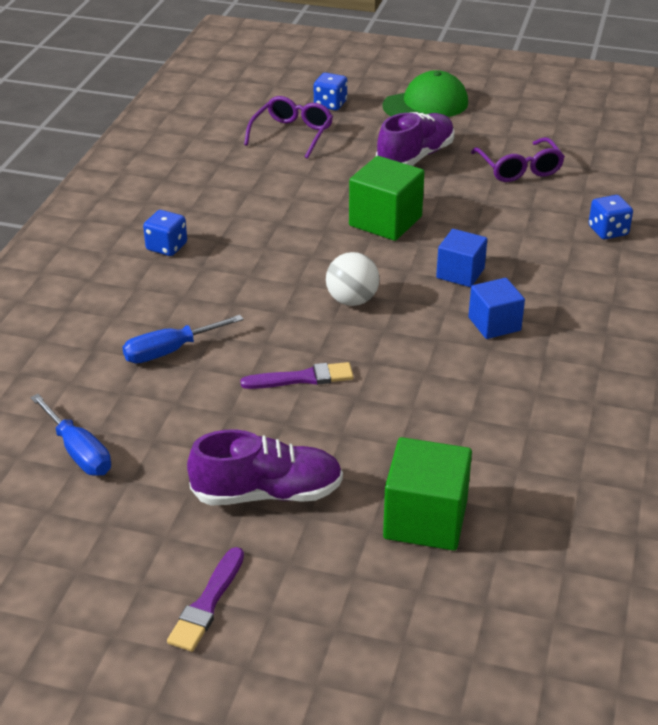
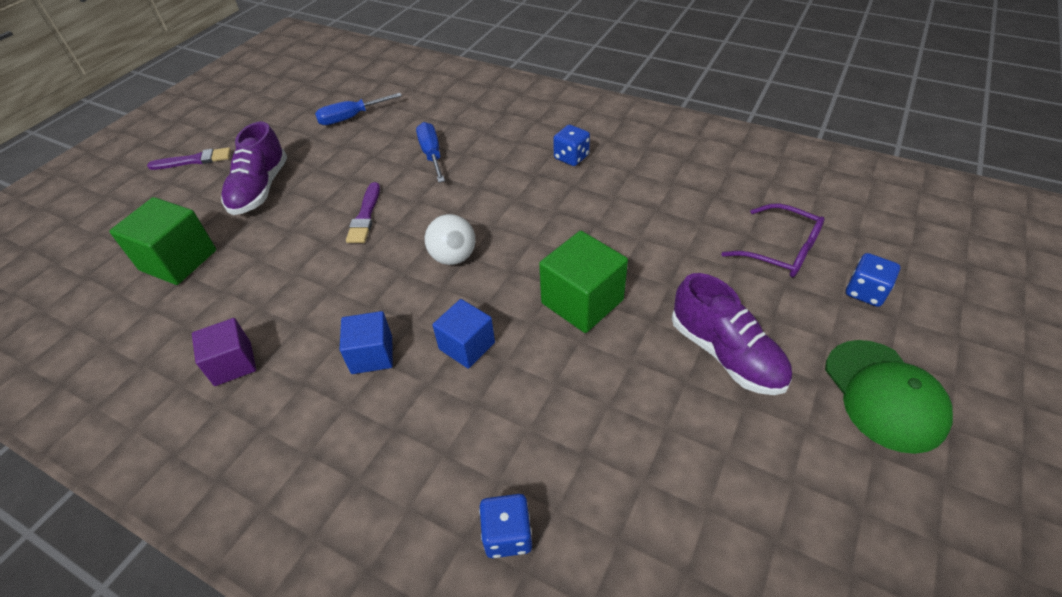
camera: 105 degrees right, 10 degrees up
(207, 603) = (194, 160): purple brush -> purple brush turned 135 degrees clockwise
(519, 168) = (691, 468): purple glasses -> none
(546, 410) = (233, 364): none -> purple cube

